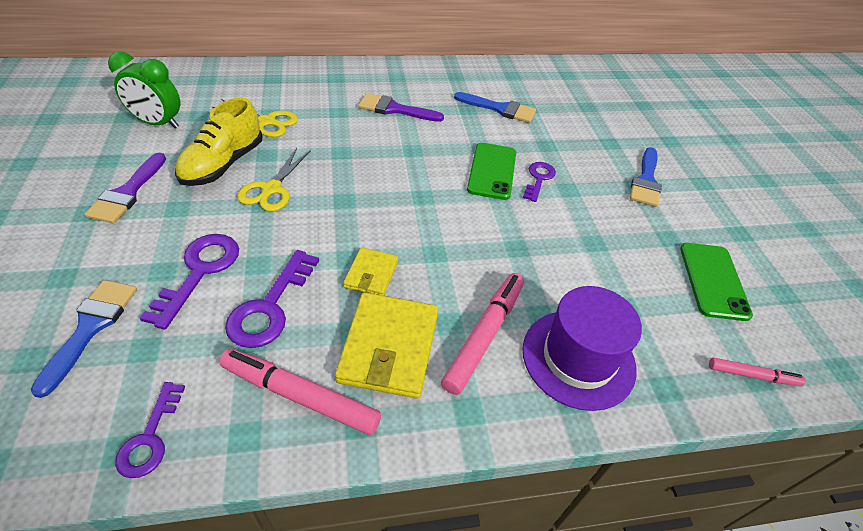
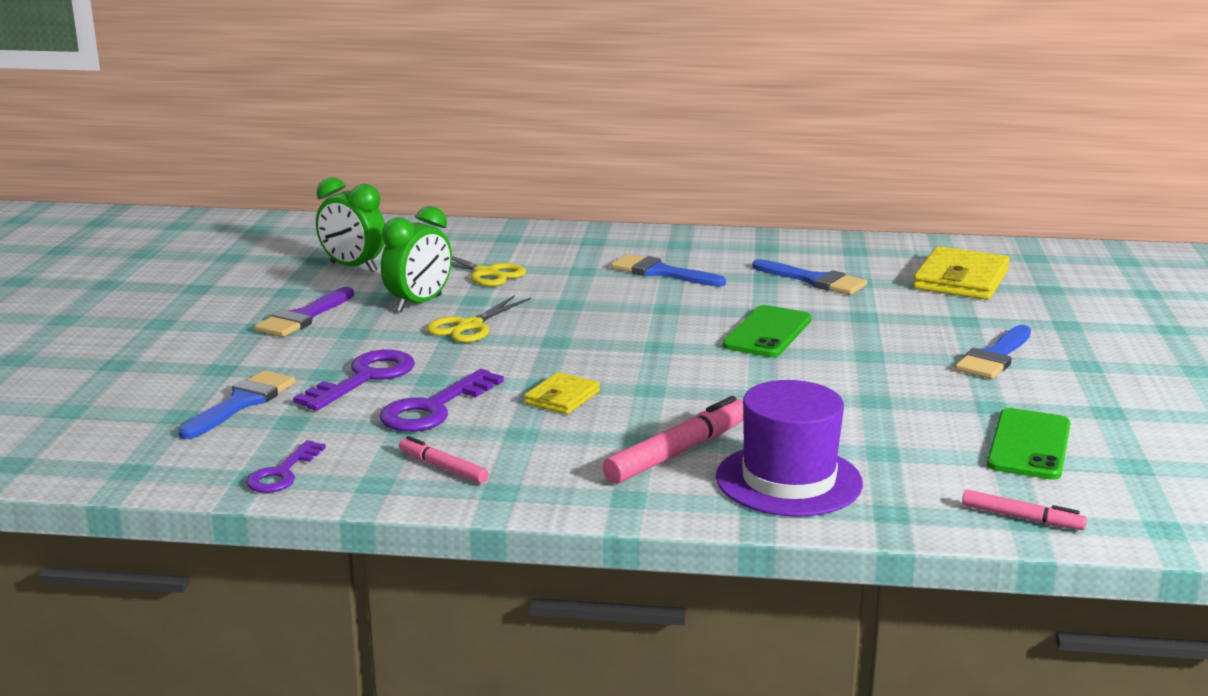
camera: 20 degrees right, 25 degrees down
(223, 164) = (419, 304): yellow shoe -> green clock
(300, 396) = (443, 467): pink marker -> pink marker, size x0.57
(389, 347) = (557, 448): yellow wallet -> yellow wallet (961, 280)
(394, 109) = (660, 272): purple brush -> blue brush
(538, 179) = (831, 343): purple key -> none

